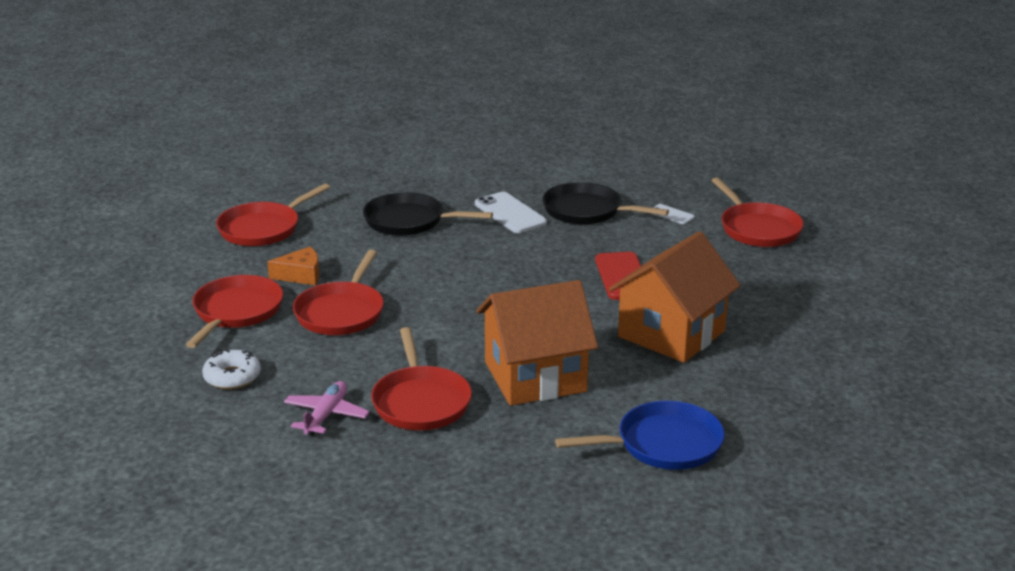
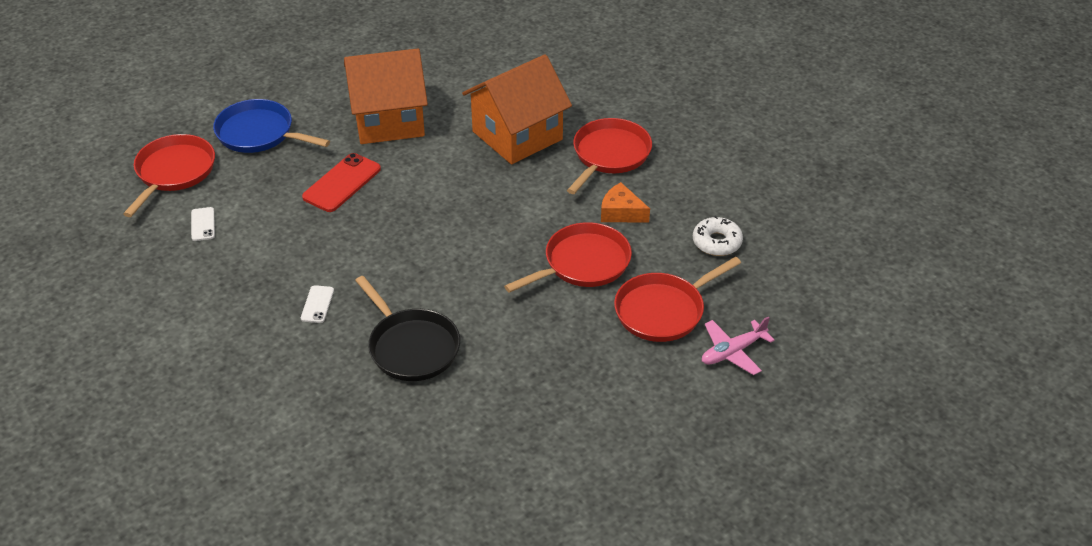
camera: 140 degrees left, 15 degrees up
(263, 229) = (549, 418): red pan -> none
(301, 275) = (574, 327): orange cheese -> orange cheese (621, 212)
(326, 415) = (679, 176): pink plane -> pink plane (733, 352)
(510, 213) = (317, 304): white phone -> white phone, size x0.54
(535, 377) = (517, 135): orange house -> orange house turned 60 degrees counterclockwise
(586, 211) = (255, 269): black pan -> none
(663, 444) = (506, 59): blue pan -> blue pan (259, 133)

